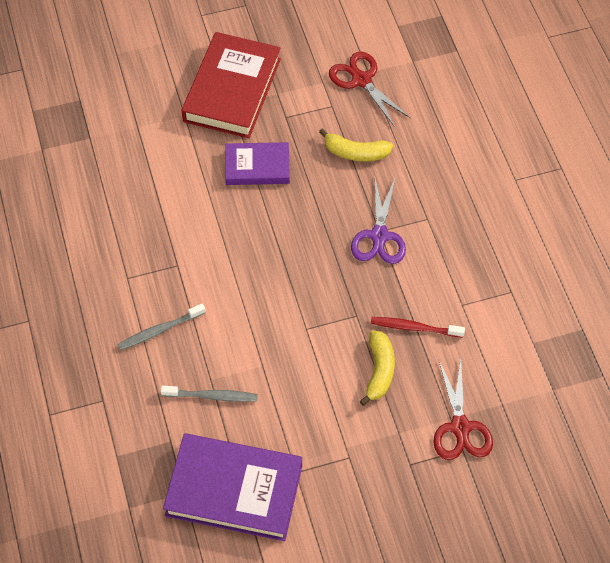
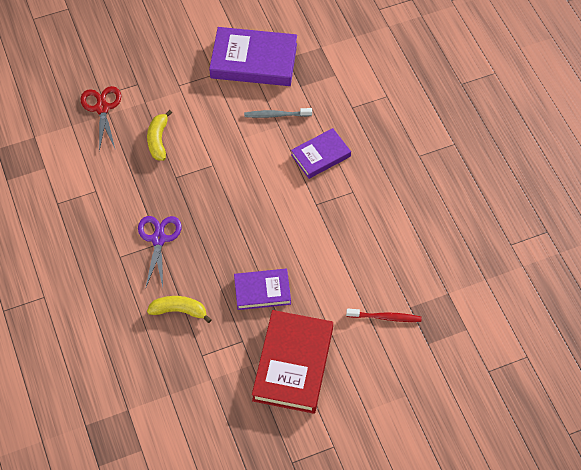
camera: 175 degrees right, 0 degrees up
(160, 330) = (320, 156): grey toothbrush -> purple book
(361, 80) = (176, 384): red scissors -> none
(414, 327) = (132, 171): red toothbrush -> red toothbrush (385, 317)

